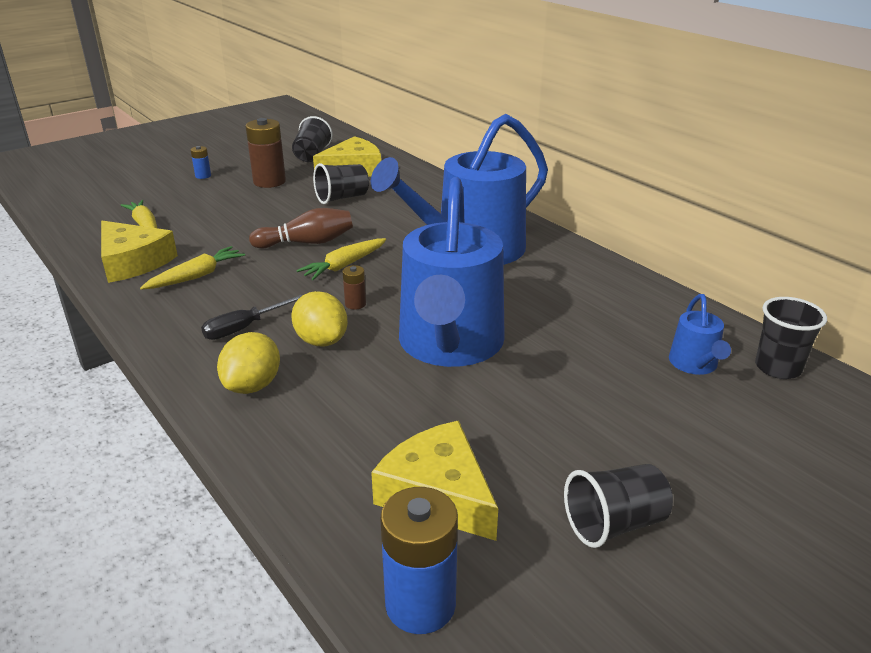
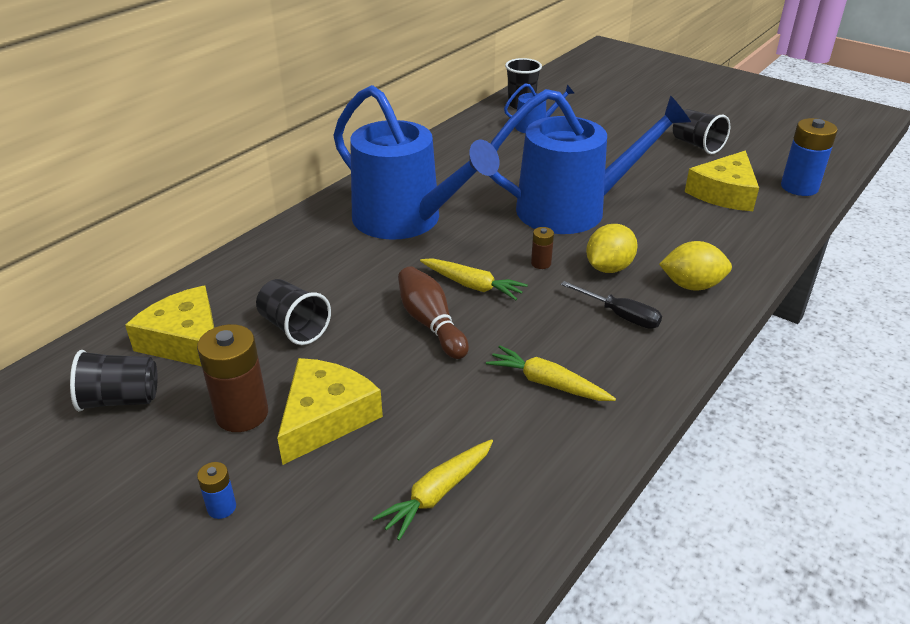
camera: 105 degrees left, 5 degrees up
(133, 262) = (543, 456): yellow cheese -> yellow cheese (325, 417)

